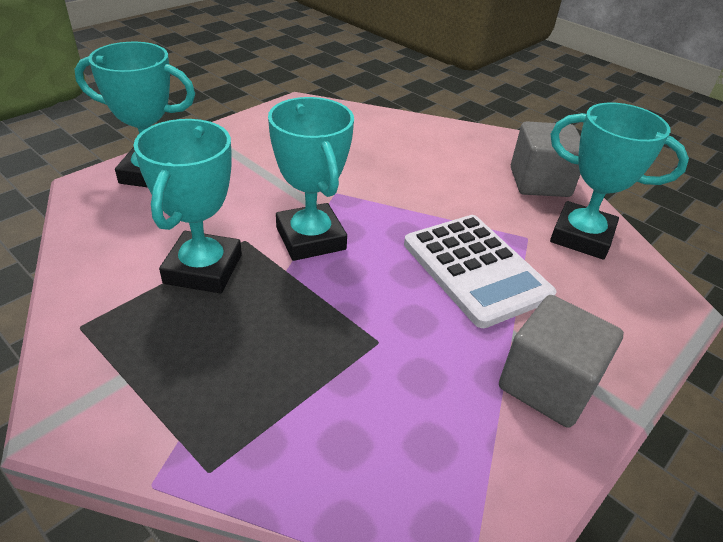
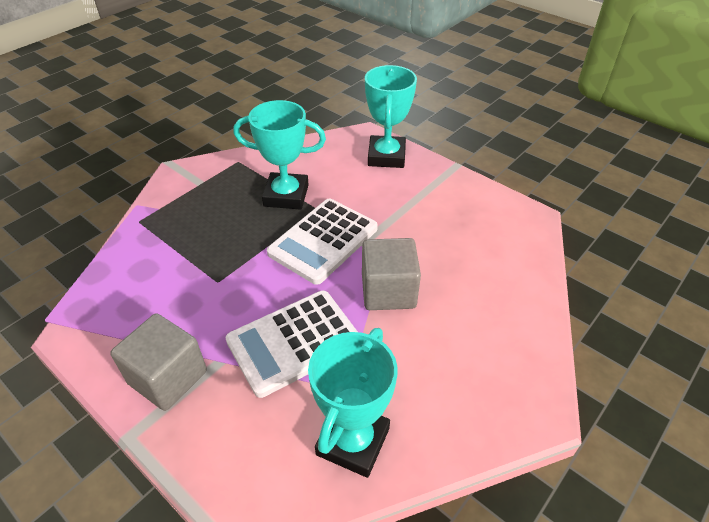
camera: 90 degrees right, 5 degrees up
(310, 238) = (323, 241): turquoise trophy -> white calculator
(539, 182) = (450, 416): grey cube -> grey cube (388, 291)

